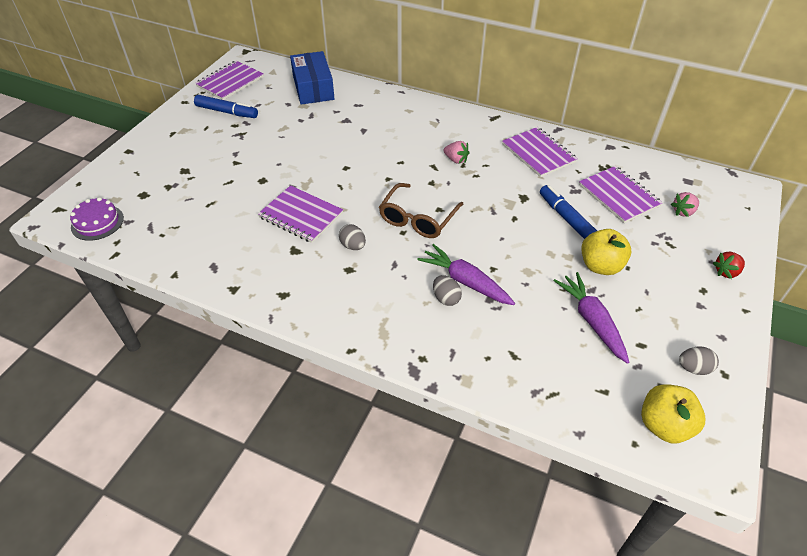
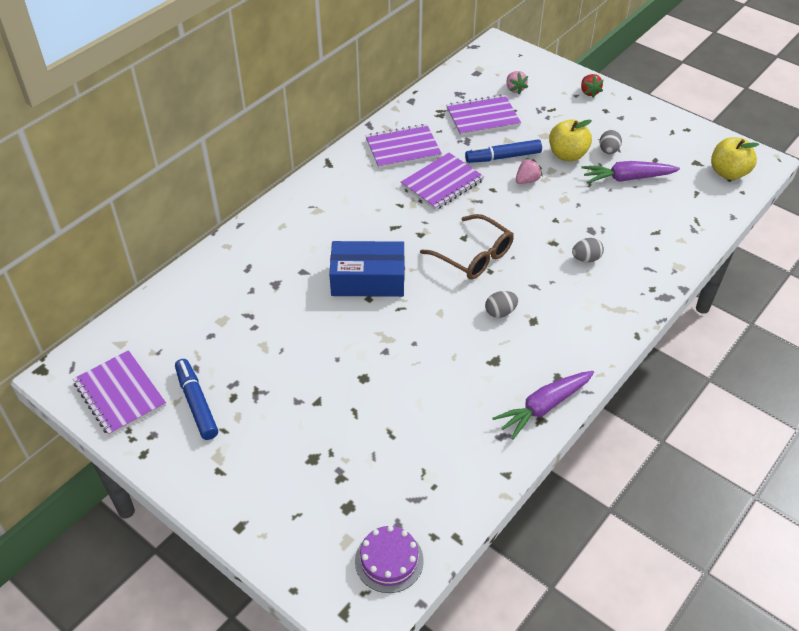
camera: 75 degrees left, 0 degrees up
(226, 112) = (197, 404): blue marker -> blue marker turned 60 degrees counterclockwise
(301, 215) = (440, 348): purple notebook -> purple notebook (442, 183)
(313, 88) = (186, 305): blue box -> blue box (368, 279)
(456, 160) = (390, 208): pink strawberry -> pink strawberry (527, 180)
(466, 282) = (568, 241): purple carrot -> purple carrot (544, 407)
(693, 368) = (680, 142): grey egg -> grey egg (608, 151)

